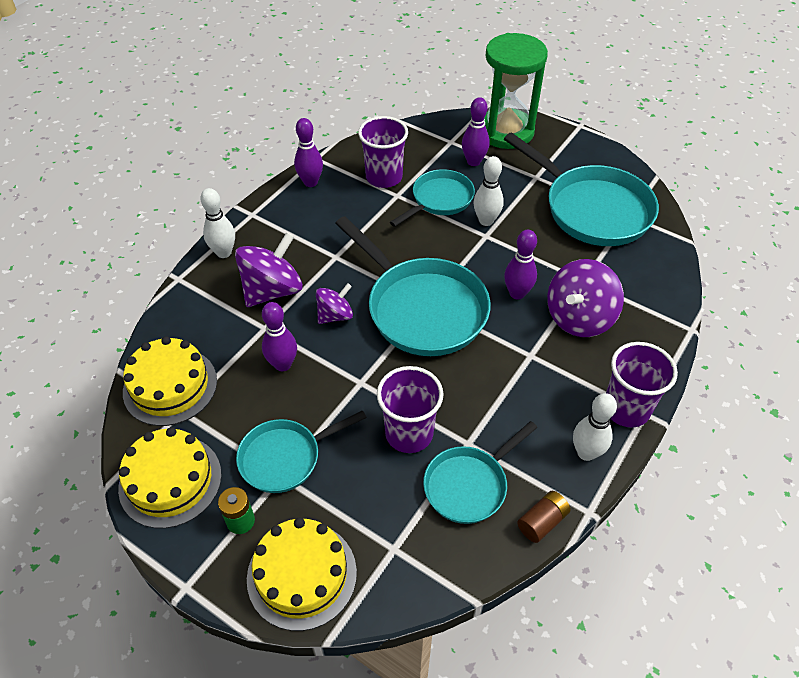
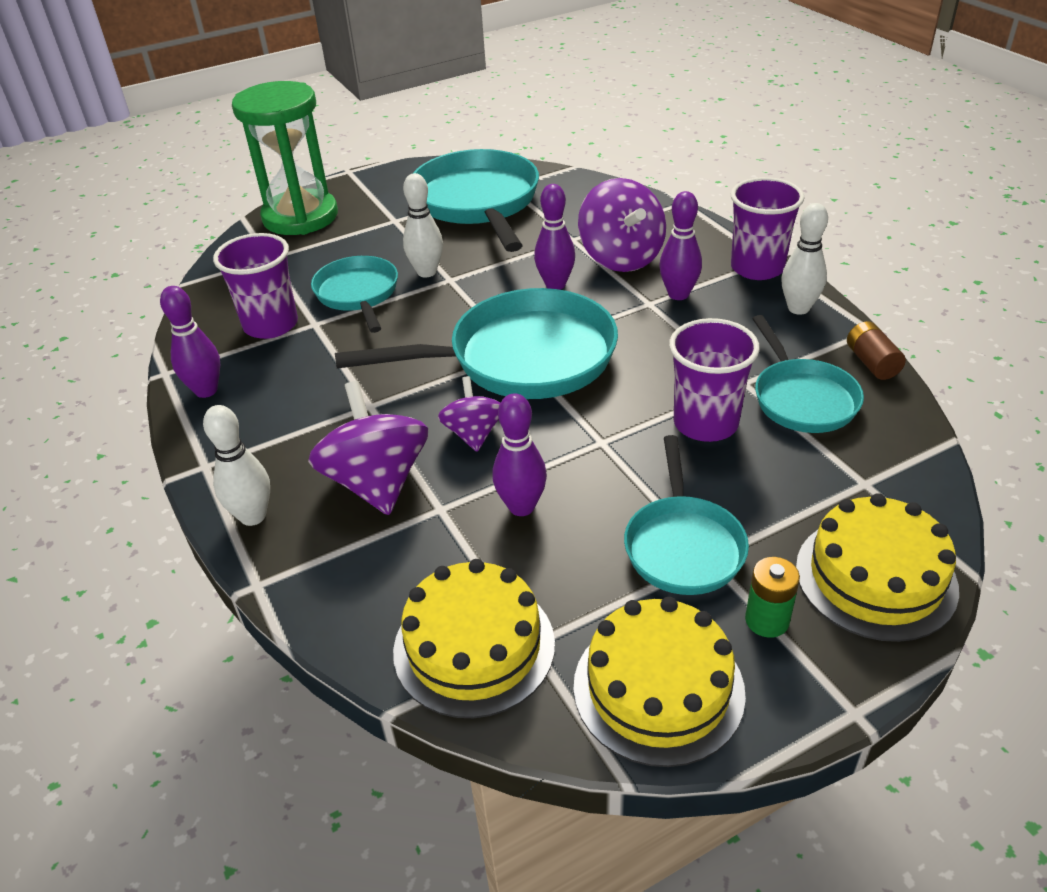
camera: 60 degrees left, 10 degrees down
(473, 162) = (323, 252): purple bowling pin -> purple bowling pin (678, 294)
(592, 209) = (478, 203): turquoise pan -> turquoise pan turned 90 degrees counterclockwise

